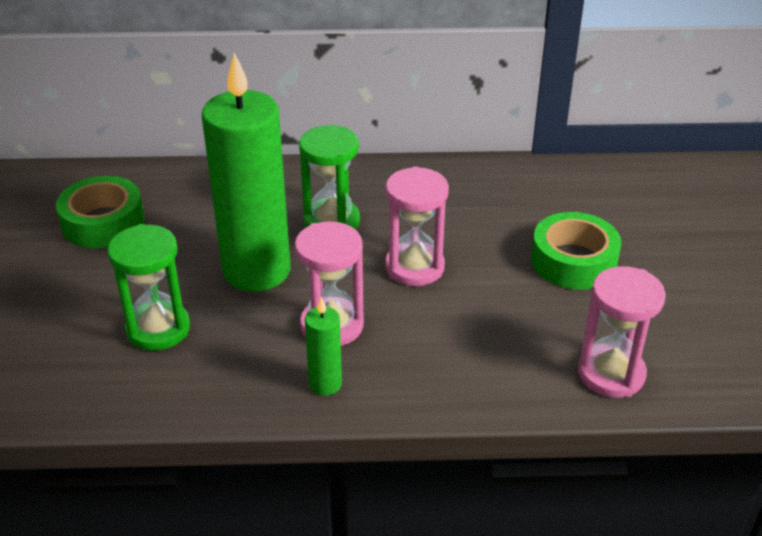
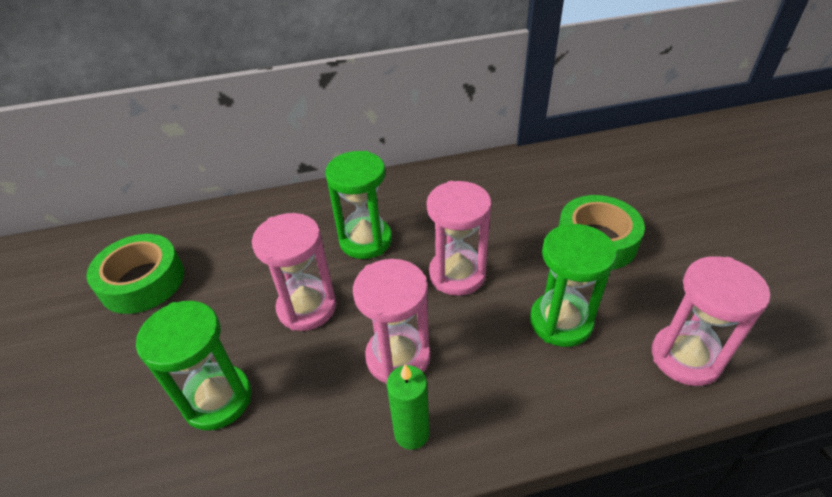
camera: 10 degrees left, 5 degrees up
(256, 271) = (307, 307): green candle -> pink hourglass
(502, 324) = (561, 322): none -> green hourglass

